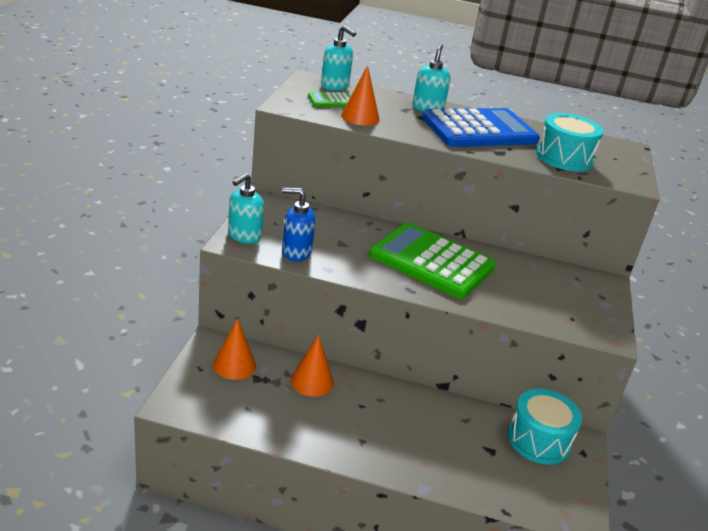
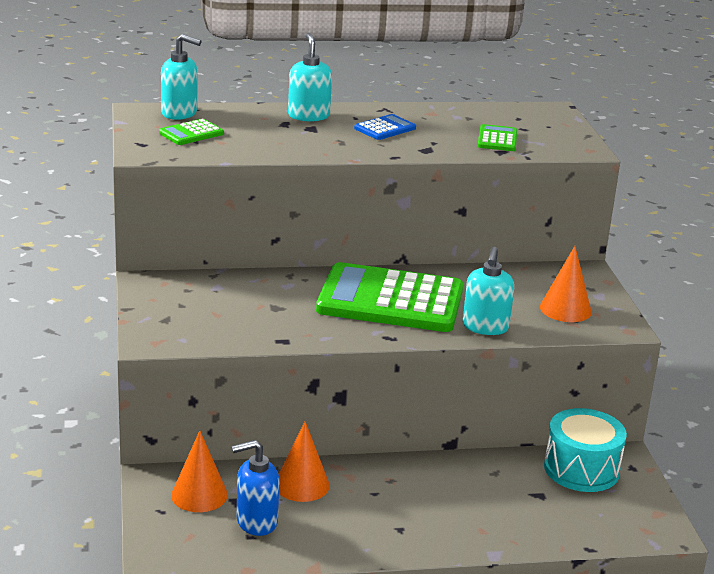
camera: 20 degrees left, 5 degrees down
(244, 236) = (157, 330): turquoise soap dispenser -> turquoise soap dispenser (485, 327)
(296, 252) = (233, 332): blue soap dispenser -> blue soap dispenser (256, 522)
(360, 117) = (242, 145): orange cone -> orange cone (565, 309)
(479, 130) = (385, 128): blue calculator -> blue calculator, size x0.42
(564, 158) = (497, 139): turquoise drum -> green calculator

